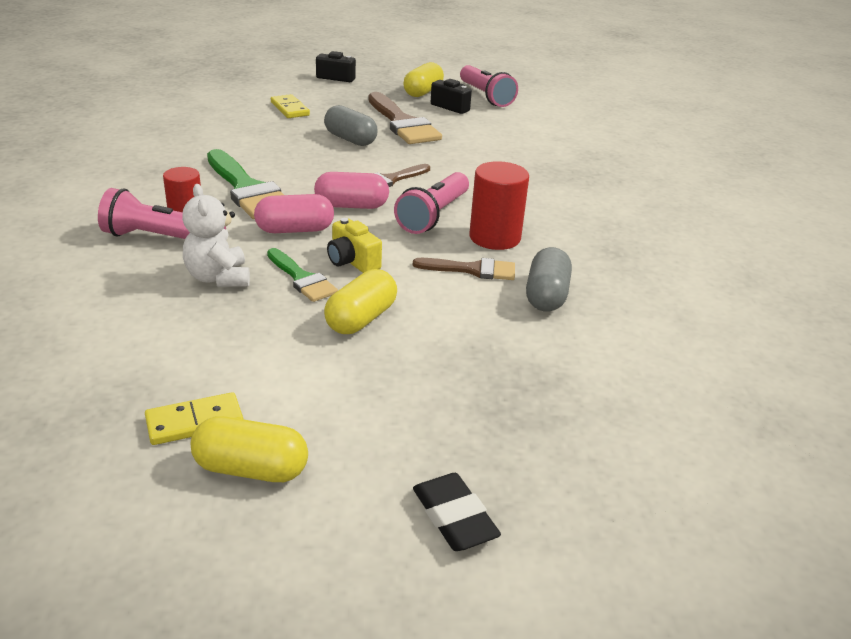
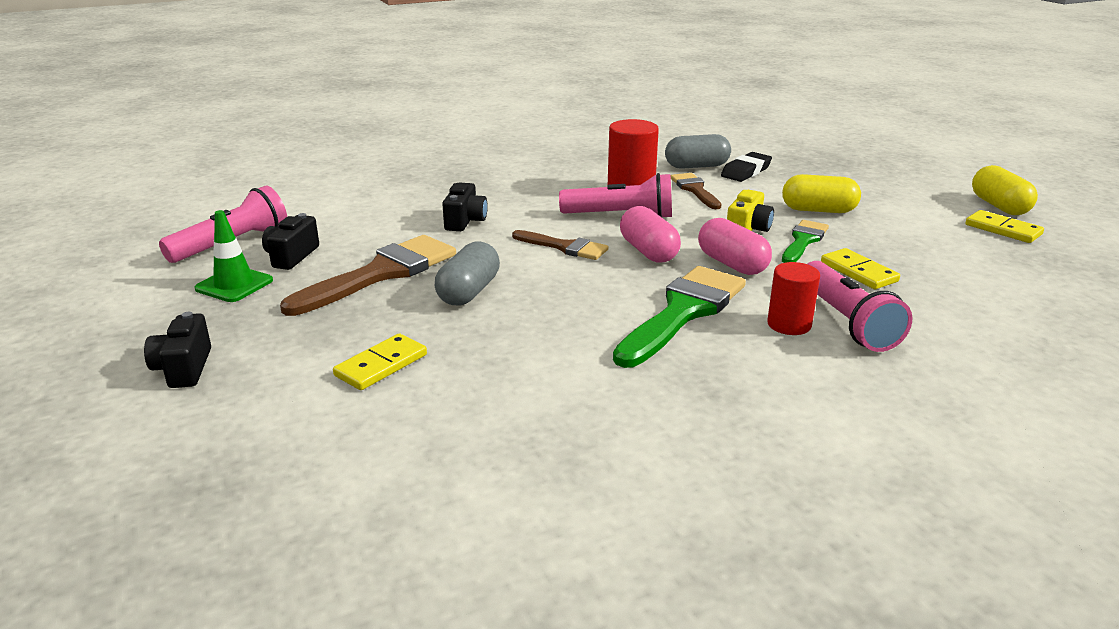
camera: 110 degrees left, 5 degrees down
(218, 278) = (858, 272): white teddy bear -> yellow domino
(423, 92) = (234, 285): yellow capsule -> green traffic cone
(454, 517) = (932, 162): black eraser -> black eraser (746, 171)
(471, 159) = (465, 221): none -> black camera

